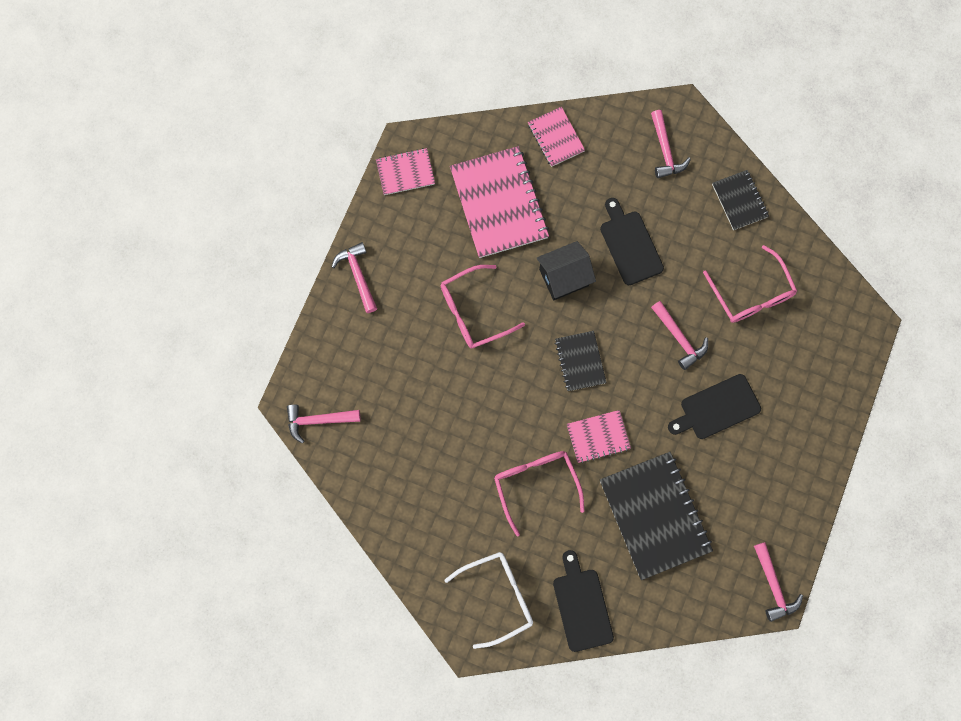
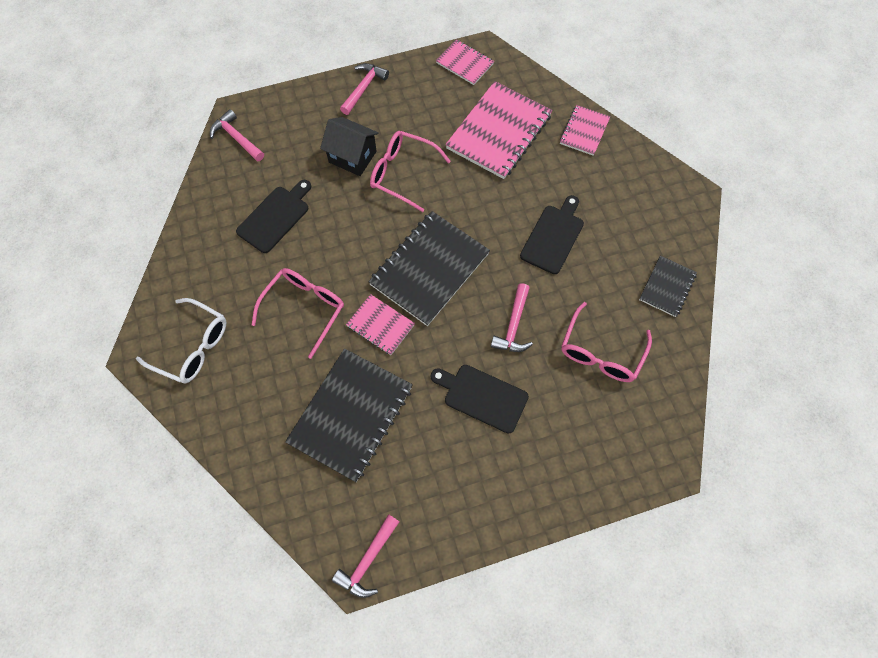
camera: 50 degrees right, 10 degrees down
(564, 277) = (484, 211): black house -> black house (352, 157)
(580, 361) = (429, 269): black notebook -> black notebook, size x1.89
(581, 605) = (230, 414): black cutting board -> black cutting board (275, 217)
(665, 150) = (650, 207): pink hammer -> none

